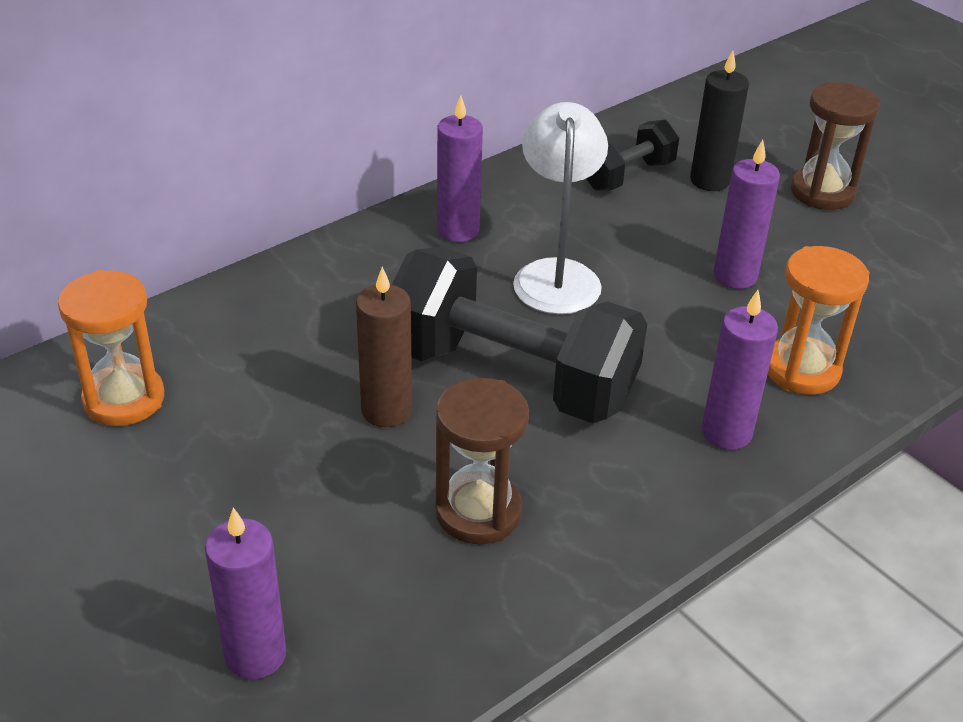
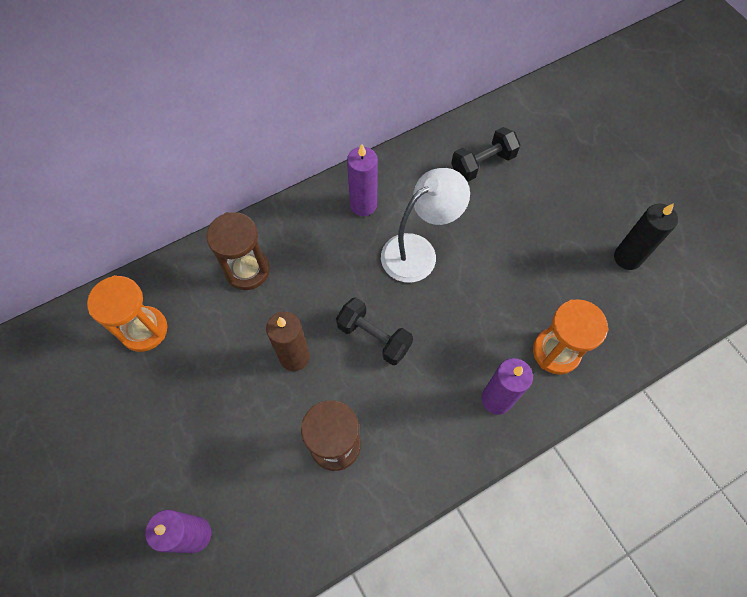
camera: 10 degrees right, 25 degrees up
(511, 376) = (374, 337): black dumbbell -> black dumbbell, size x0.50
(556, 274) = (418, 251): white lamp -> white lamp turned 45 degrees clockwise
(710, 180) = (536, 173): black candle -> black candle (627, 258)
(735, 276) = (532, 264): purple candle -> none
(822, 192) = (609, 191): brown hourglass -> brown hourglass (247, 270)

